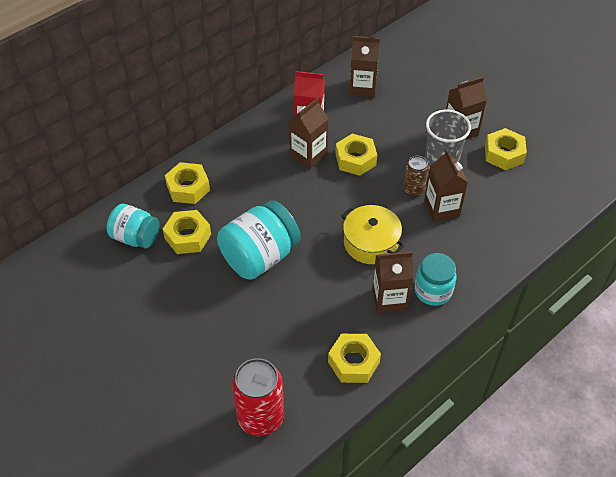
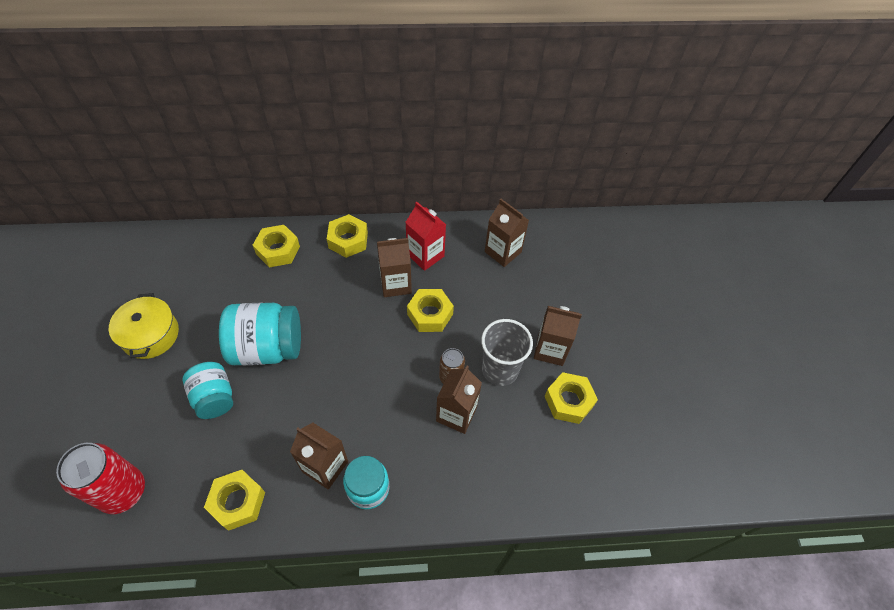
camera: 35 degrees right, 5 degrees up
(135, 237) = (201, 266): turquoise jar -> turquoise jar (214, 398)
(188, 236) = (236, 291): yellow nut -> yellow nut (348, 240)
(371, 243) = (364, 401): yellow pot -> yellow pot (150, 335)

